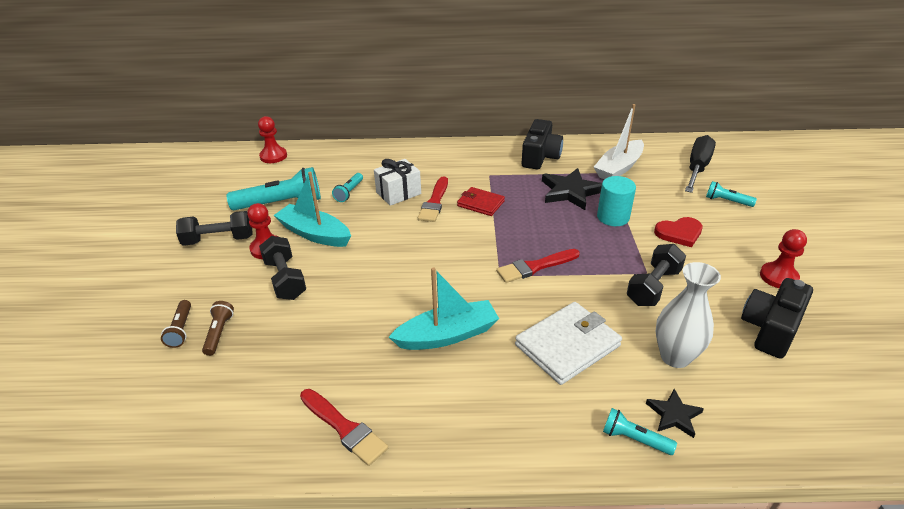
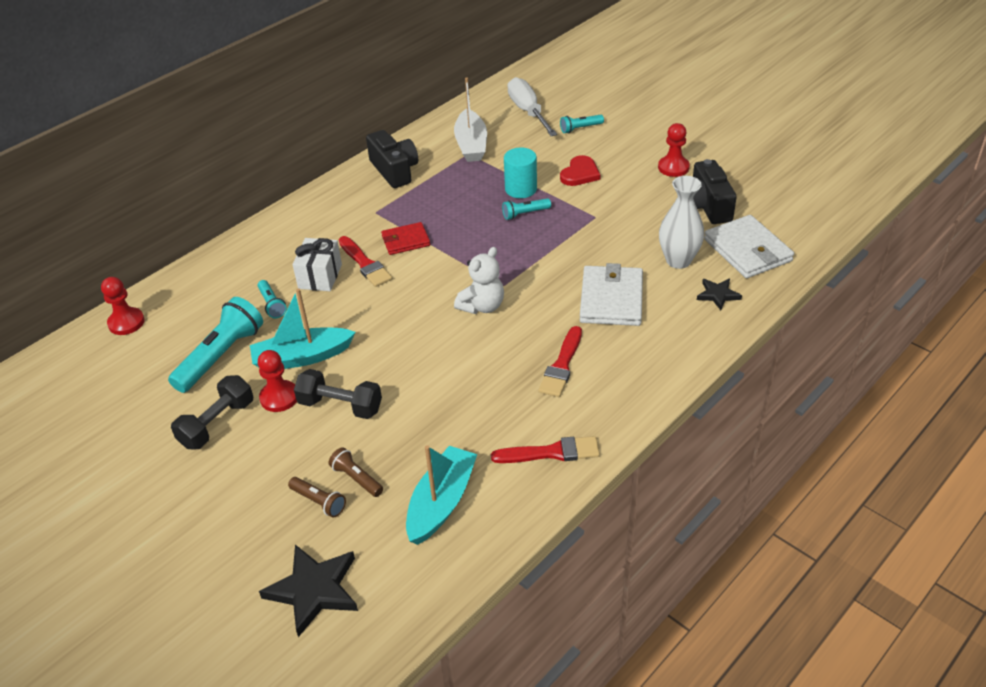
camera: 45 degrees left, 5 degrees up
(447, 335) = (528, 350): turquoise boat -> turquoise boat (441, 503)
(464, 279) = (482, 306): none -> white teddy bear
(535, 267) = (518, 262): red brush -> red brush (562, 365)
(570, 192) = (462, 187): black star -> black star (314, 590)
(634, 439) = (715, 323): turquoise flashlight -> turquoise flashlight (525, 214)
(653, 287) = (612, 224): black dumbbell -> none
(697, 168) = (528, 111): black screwdriver -> white screwdriver
(764, 397) = (747, 250): none -> white wallet

